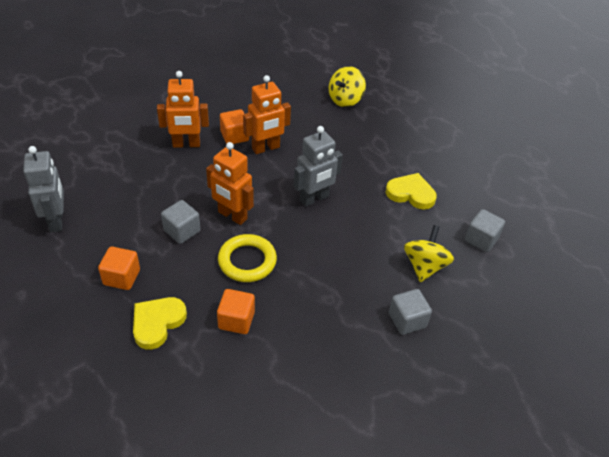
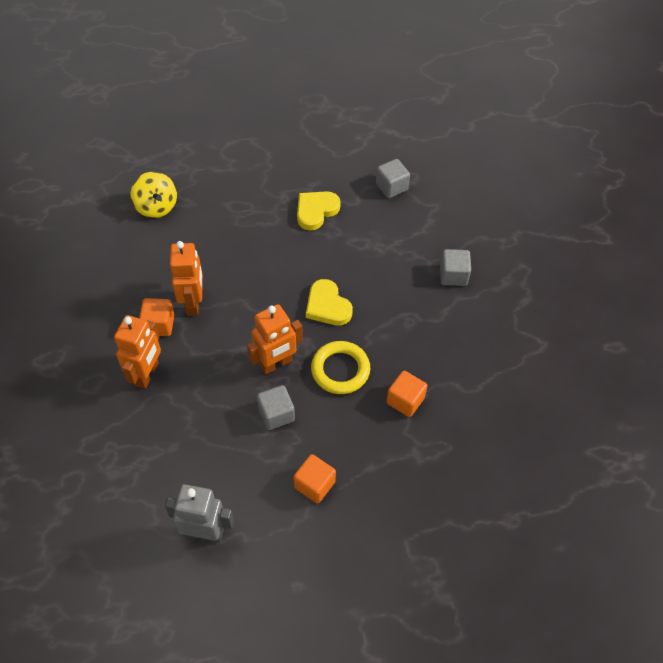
camera: 65 degrees left, 10 degrees up
(157, 323) = (383, 466): yellow heart -> yellow heart (327, 306)
(314, 199) = (286, 287): grey robot -> none
(424, 266) = (403, 239): yellow spinning top -> none

